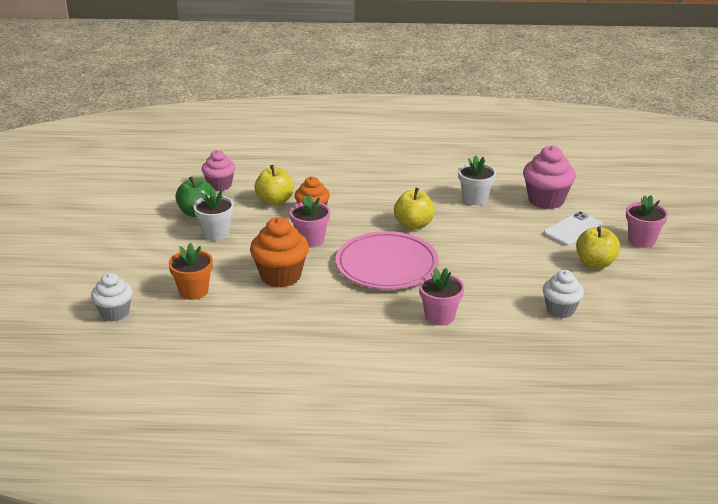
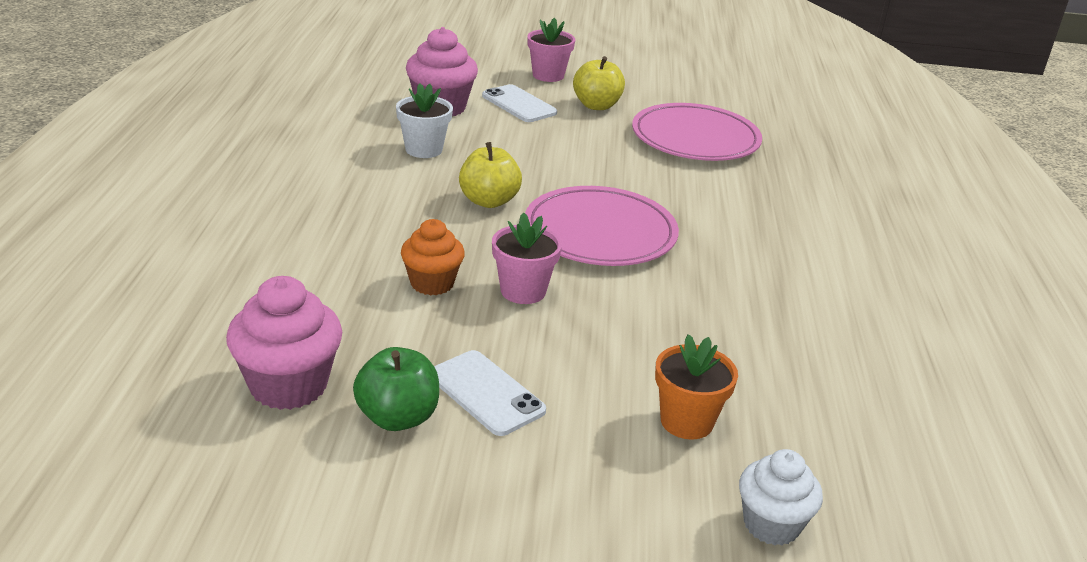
camera: 90 degrees left, 0 degrees up
(216, 233) = (486, 393): white flower pot -> white phone
(219, 185) = (288, 385): pink cupcake -> pink cupcake, size x1.50
(275, 201) = (377, 320): yellow apple -> none
(280, 276) = (633, 326): orange cupcake -> none
(440, 316) = (721, 209): pink flower pot -> none
(560, 310) = (695, 138): white cupcake -> pink plate

